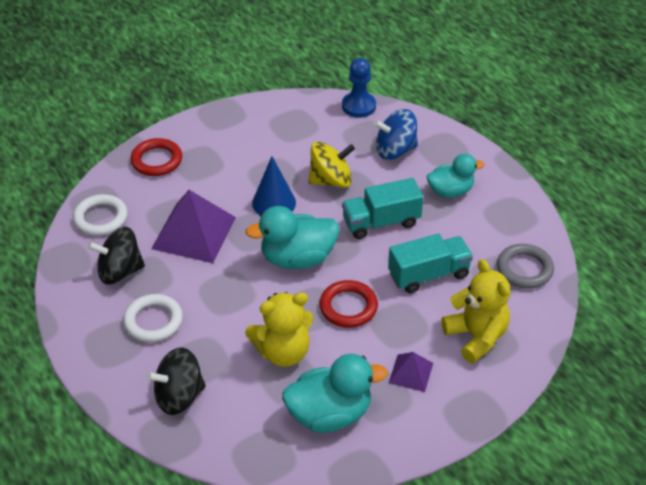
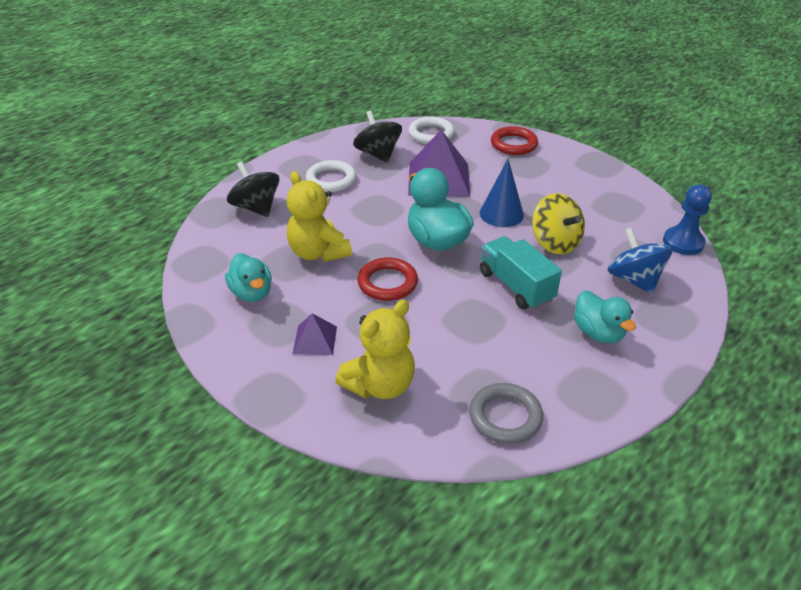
camera: 75 degrees right, 5 degrees down
(330, 414) = (252, 293): turquoise duck -> turquoise duck, size x0.67
(428, 275) = (456, 333): turquoise truck -> none

